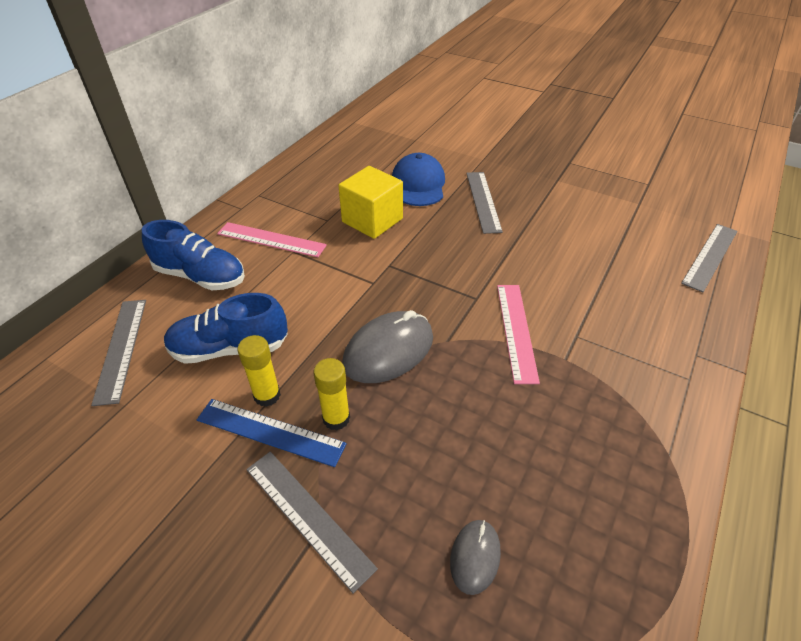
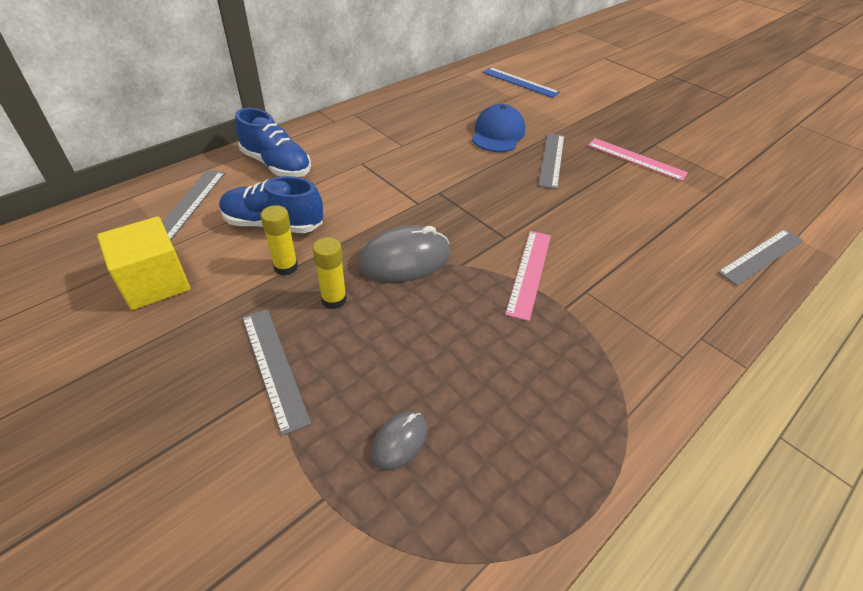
camera: 15 degrees right, 0 degrees up
(270, 432) = (275, 295): blue ruler -> blue ruler (520, 82)
(271, 239) = (347, 150): pink ruler -> pink ruler (636, 159)
(372, 220) = (441, 154): yellow cube -> yellow cube (155, 283)

